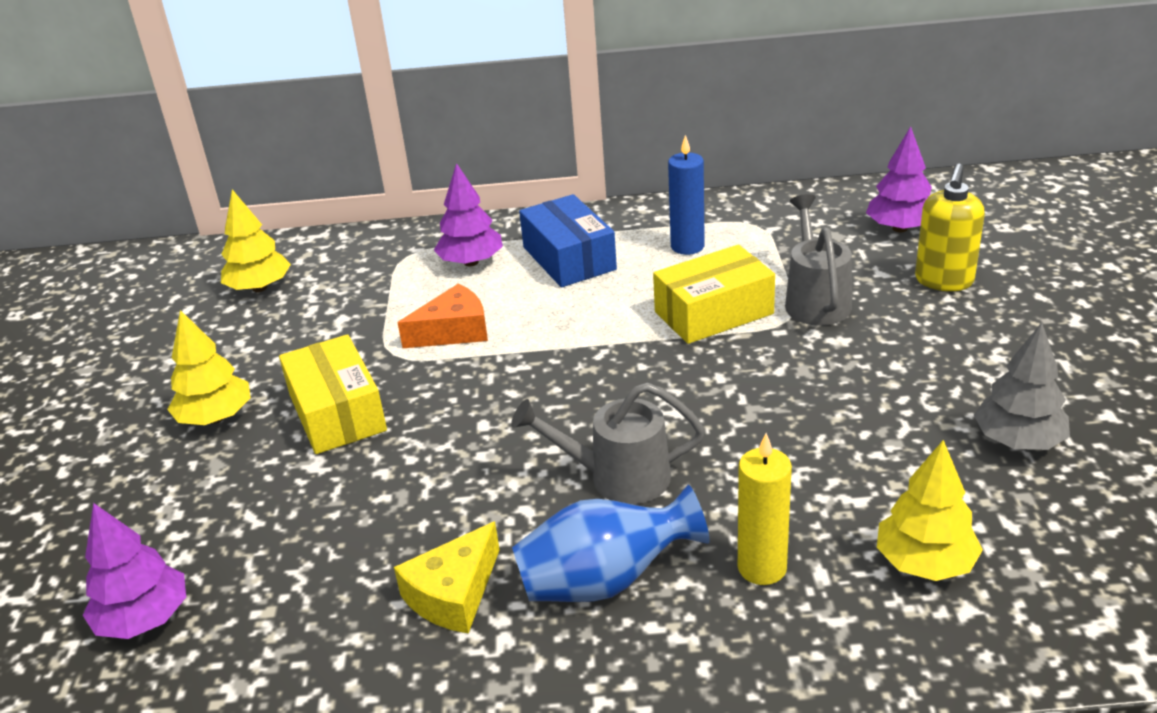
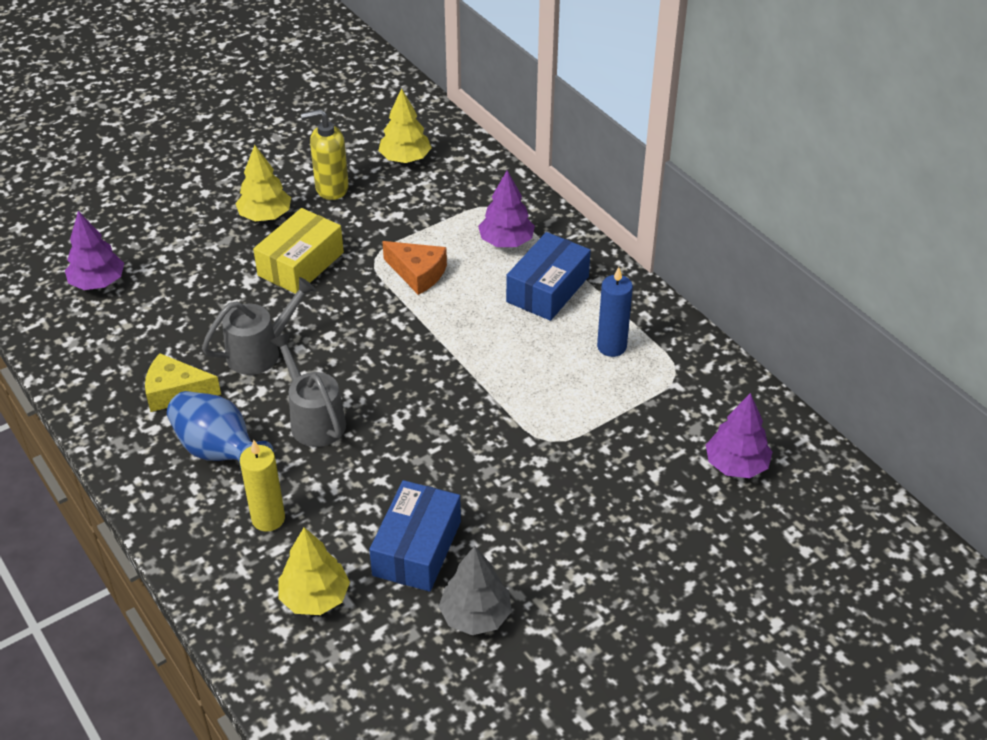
camera: 55 degrees right, 10 degrees up
(714, 313) = (529, 396): yellow box -> none
(815, 300) = (586, 447): grey watering can -> grey watering can (261, 352)
(890, 455) = (417, 548): none -> blue box
(943, 281) = (669, 516): yellow soap dispenser -> yellow soap dispenser (331, 188)

